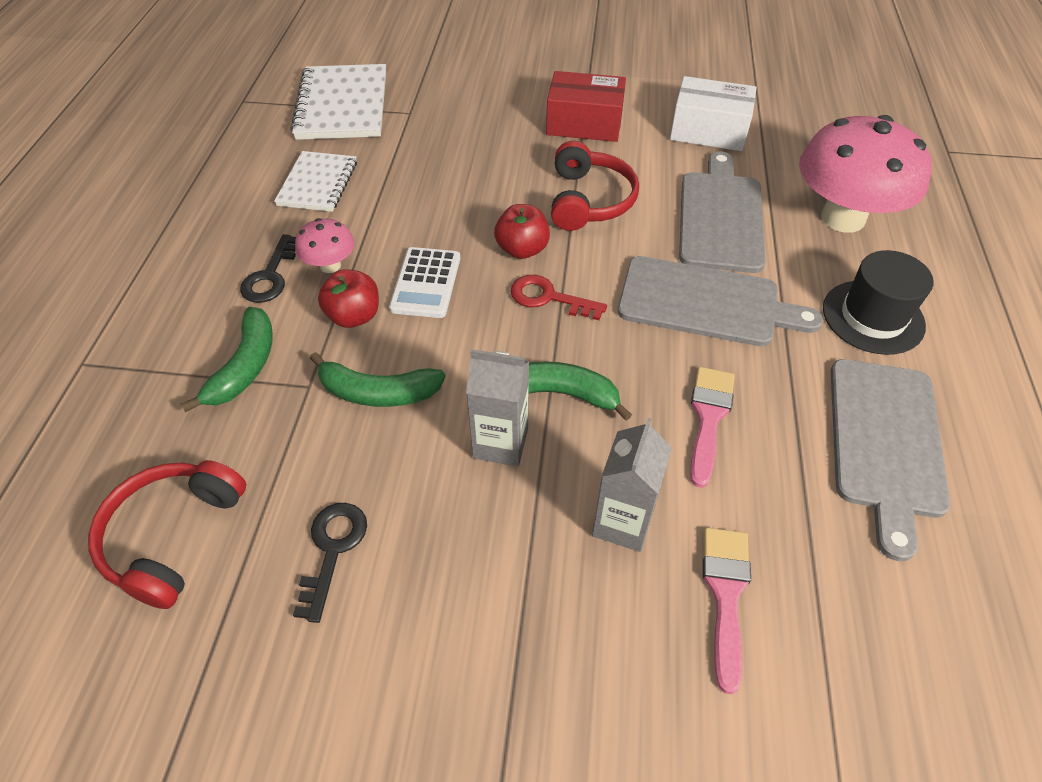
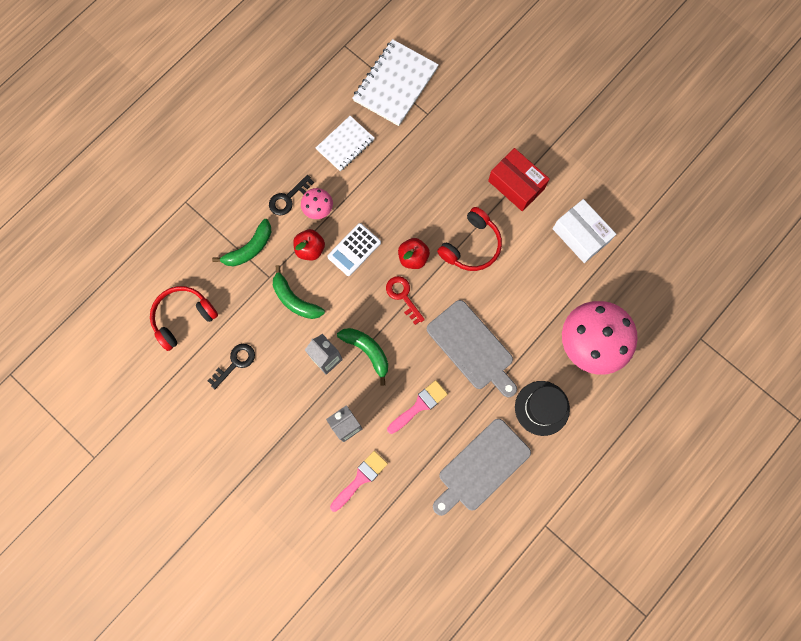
camera: 35 degrees right, 25 degrees up
(720, 217) = (528, 301): grey cutting board -> none

